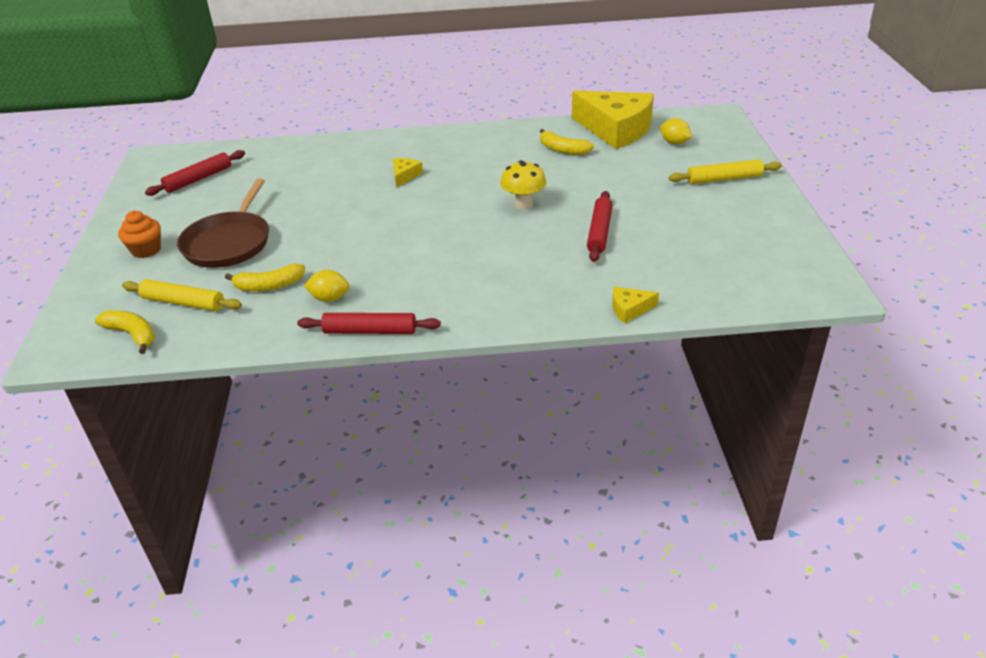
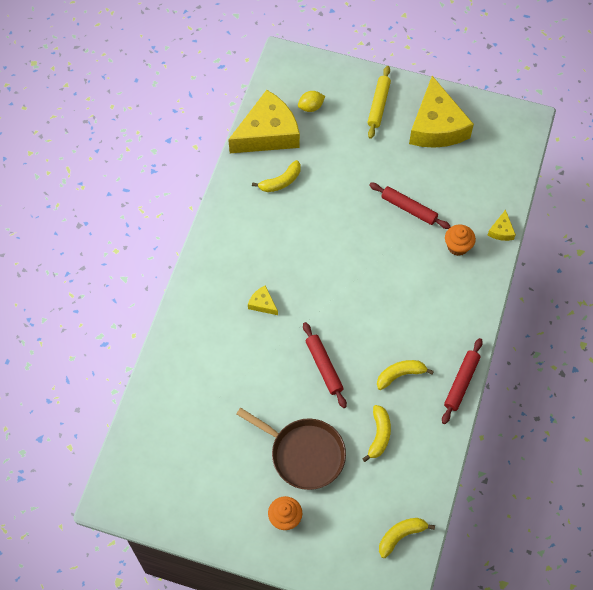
camera: 70 degrees left, 25 degrees up
(183, 303) = (375, 497): yellow rolling pin -> none
(199, 179) = (180, 464): red rolling pin -> red rolling pin (324, 367)
(329, 298) = (413, 398): yellow lemon -> none
(359, 281) = (400, 375): none -> yellow banana
(523, 204) = (349, 239): yellow mushroom -> none
(575, 280) = (457, 246): none -> orange cupcake
(739, 222) = (436, 126): none -> yellow cheese

